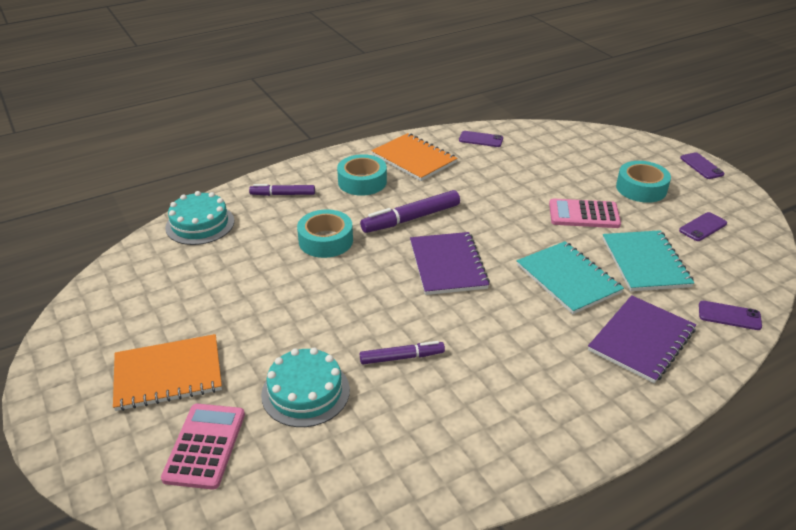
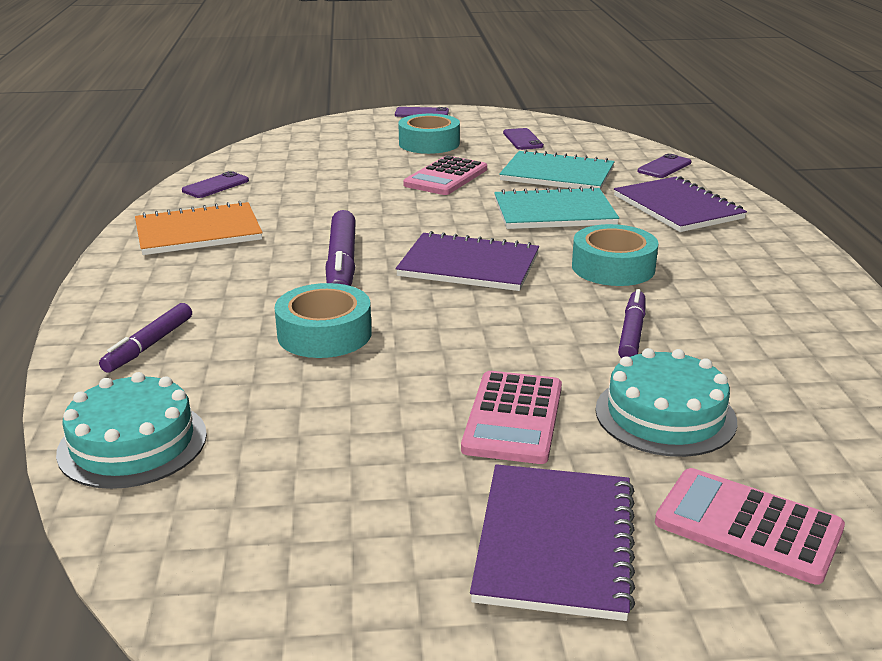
camera: 65 degrees left, 10 degrees down
(168, 374) = (555, 543): orange notebook -> purple notebook
(273, 332) = (513, 418): none -> pink calculator
(362, 182) = (205, 277): turquoise tape -> turquoise tape (613, 267)

